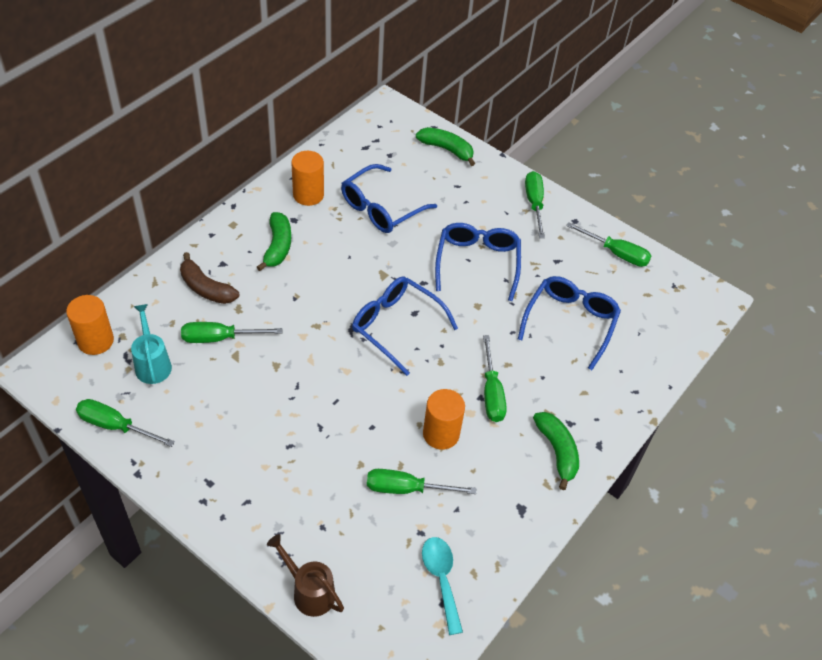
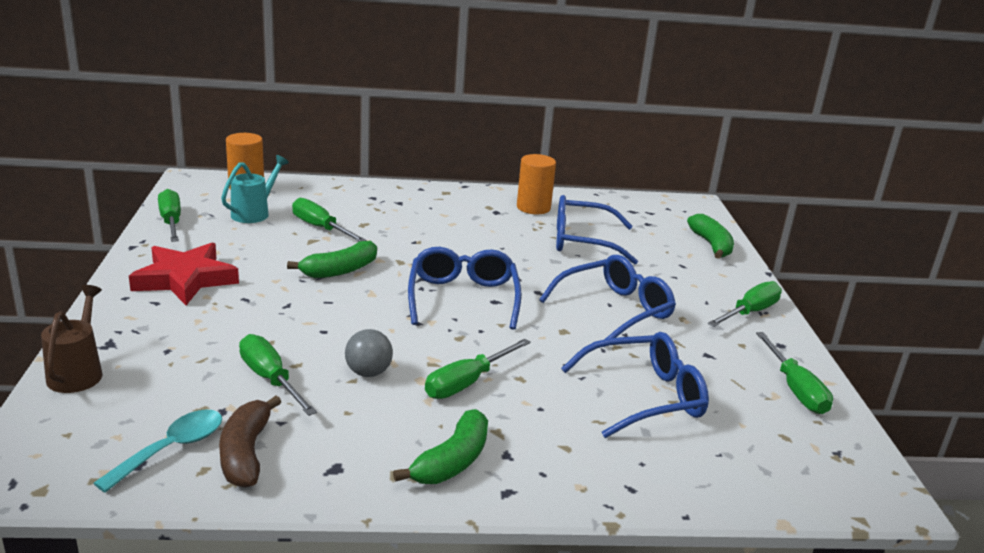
camera: 50 degrees right, 25 degrees down
(206, 288) = (363, 205): brown banana -> brown banana (246, 453)
(227, 466) = (185, 279): none -> red star
(278, 246) = (456, 216): green banana -> green banana (340, 270)
(441, 434) = (368, 372): orange cylinder -> grey ball

